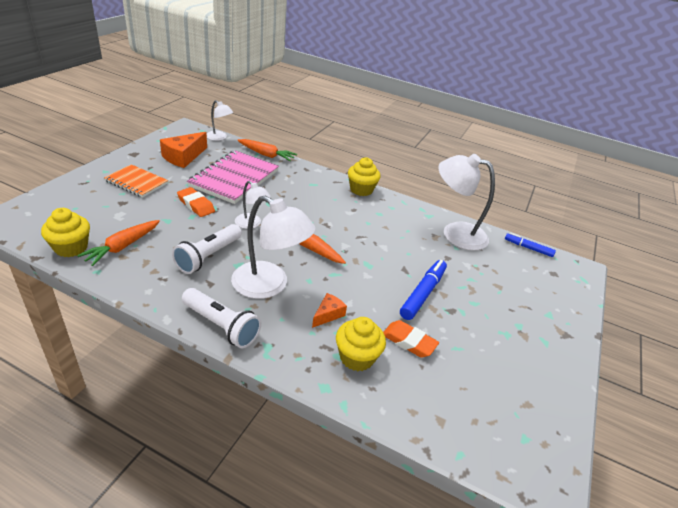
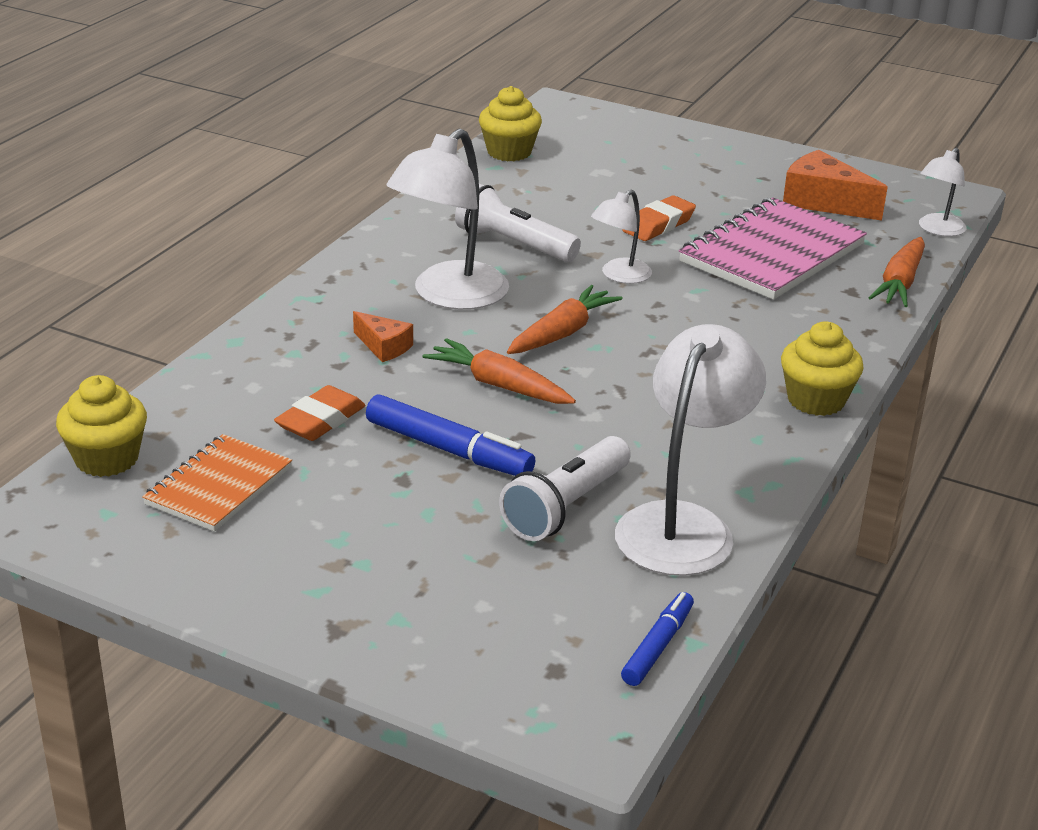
camera: 95 degrees right, 5 degrees down
(123, 246) = (521, 183): orange carrot -> orange carrot (499, 385)
(136, 182) = (705, 173): orange notebook -> orange notebook (219, 486)
(221, 326) = (356, 263): white flashlight -> white flashlight (566, 506)
(234, 179) = (772, 253): pink notebook -> pink notebook turned 75 degrees counterclockwise
(357, 357) = (289, 369): yellow cupcake -> yellow cupcake (107, 459)

